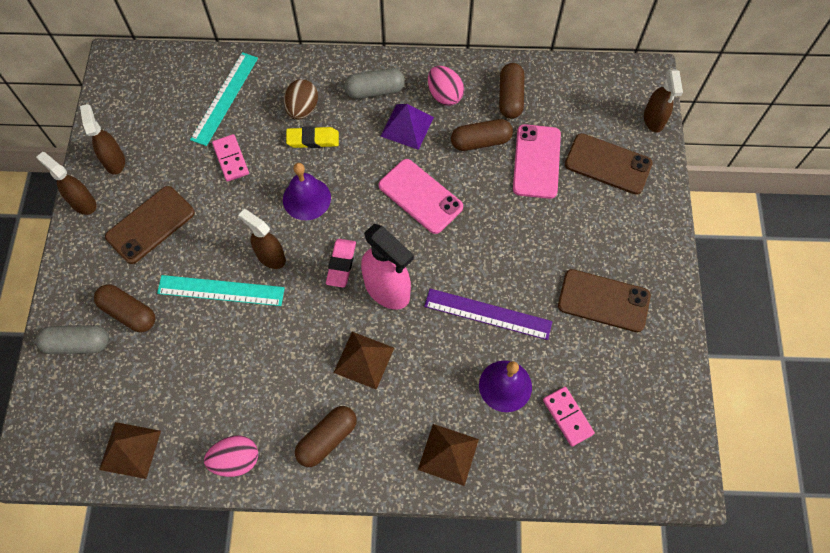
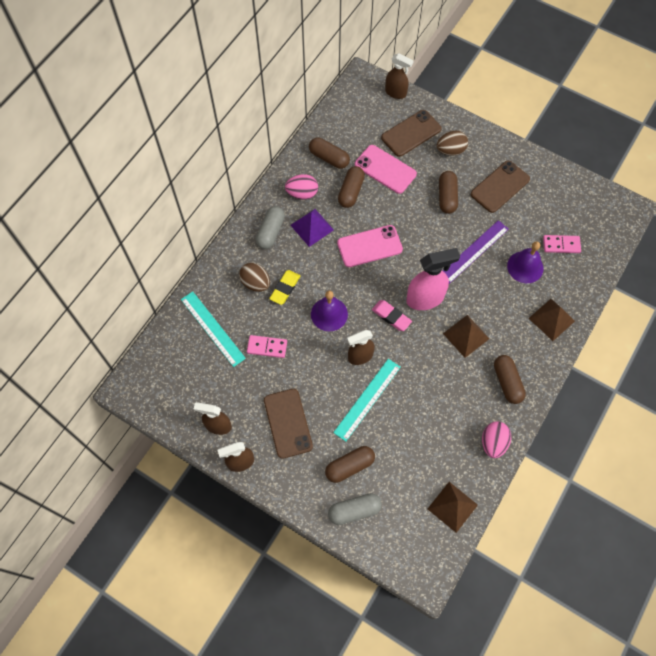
camera: 60 degrees left, 0 degrees up
(77, 344) = (354, 511): grey capsule -> grey capsule turned 45 degrees clockwise
(545, 246) = (447, 197): none -> brown capsule
(616, 219) = (450, 150): none -> brown egg

